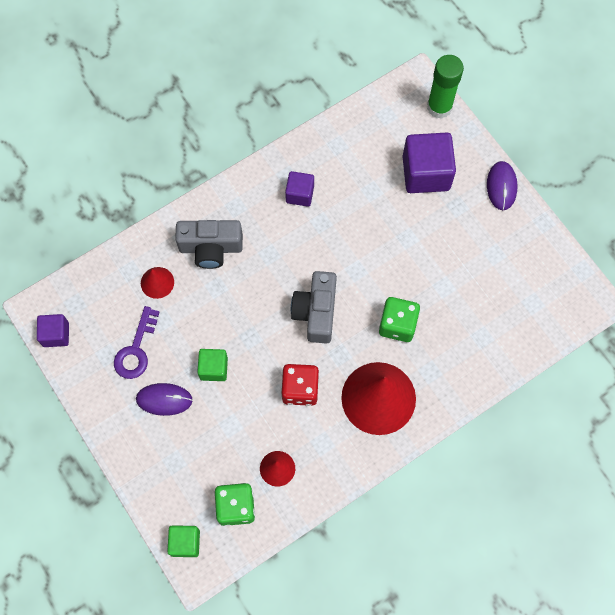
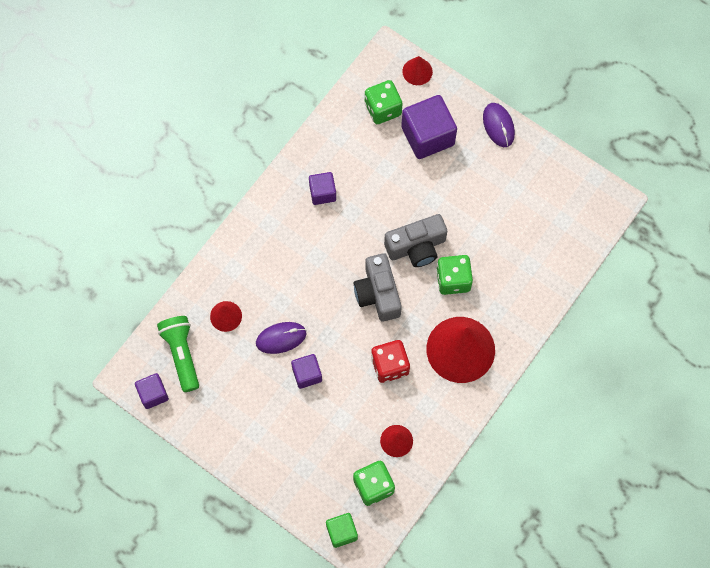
camera: 20 degrees left, 0 degrees up
(99, 305) = (182, 354): none -> green flashlight
(136, 349) = (231, 382): purple key -> none
(164, 399) = (274, 417): purple mouse -> purple mouse (281, 338)
(211, 248) = (262, 268): grey camera -> grey camera (416, 247)
(214, 368) = (307, 374): green cube -> purple cube
(391, 132) = (383, 109): none -> green dice
(439, 107) = (417, 71): green glue stick -> red cone

